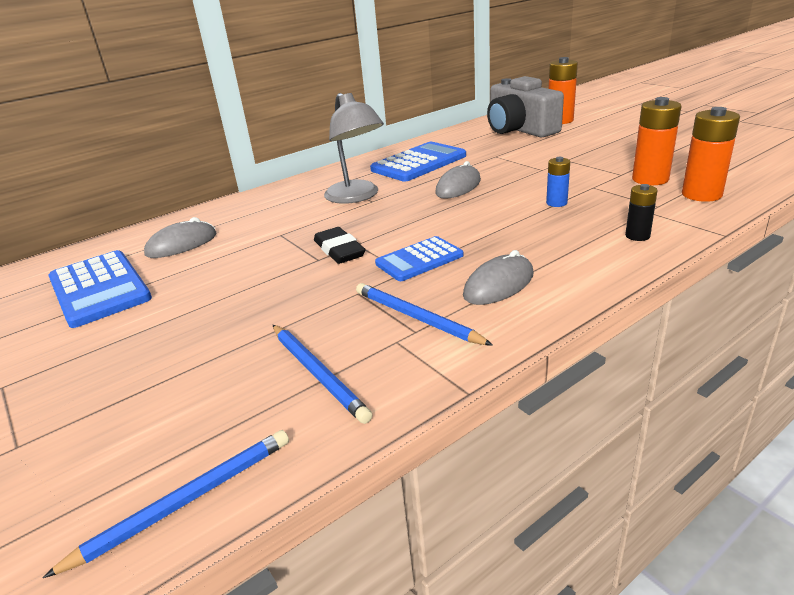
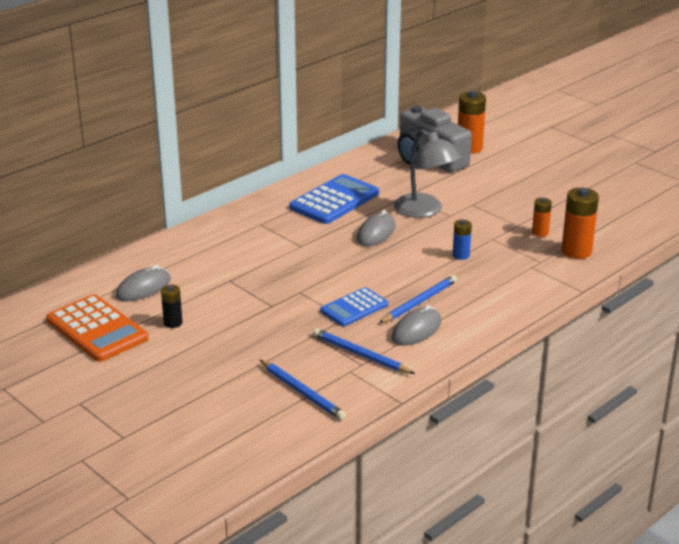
camera: 10 degrees left, 0 degrees up
(99, 289) = (97, 329): blue calculator -> orange calculator
(185, 502) = (250, 460): blue pencil -> blue pencil (419, 302)
(339, 250) = (286, 297): black eraser -> none
(357, 197) = (285, 240): grey lamp -> grey lamp (425, 211)
(637, 236) = (519, 290): black battery -> black battery (173, 323)
(650, 179) = (540, 232): orange battery -> orange battery, size x0.56

